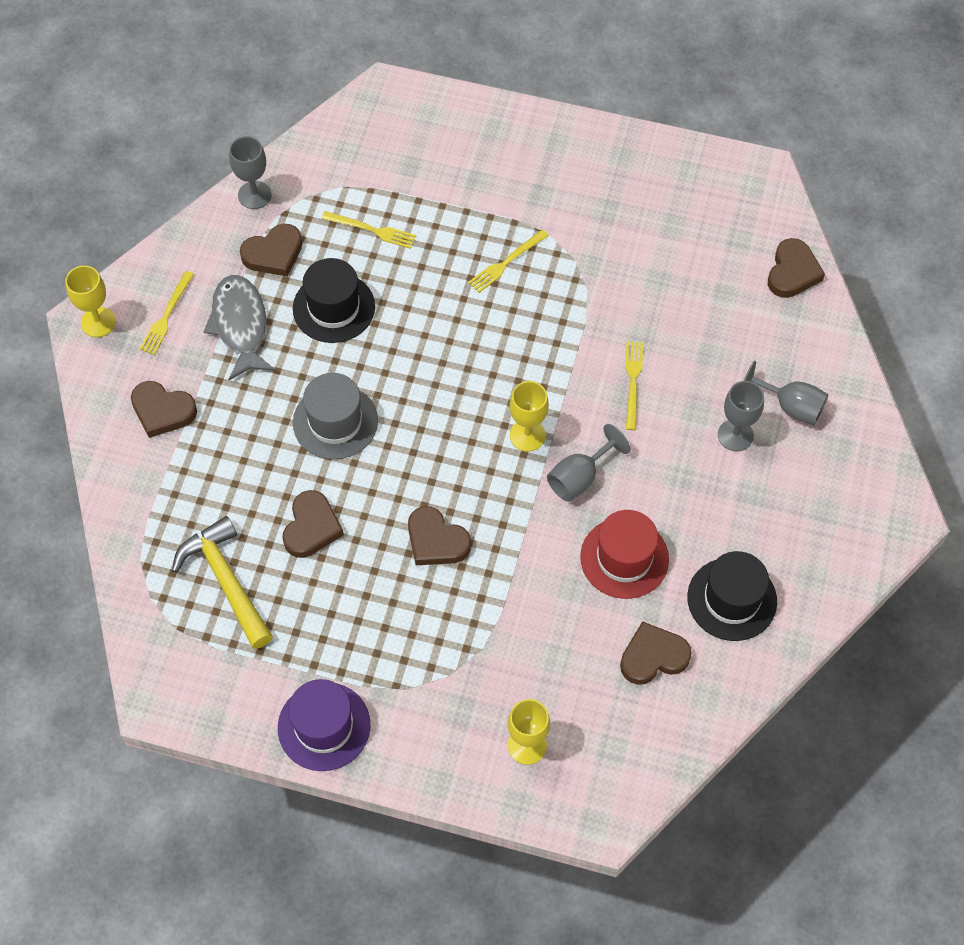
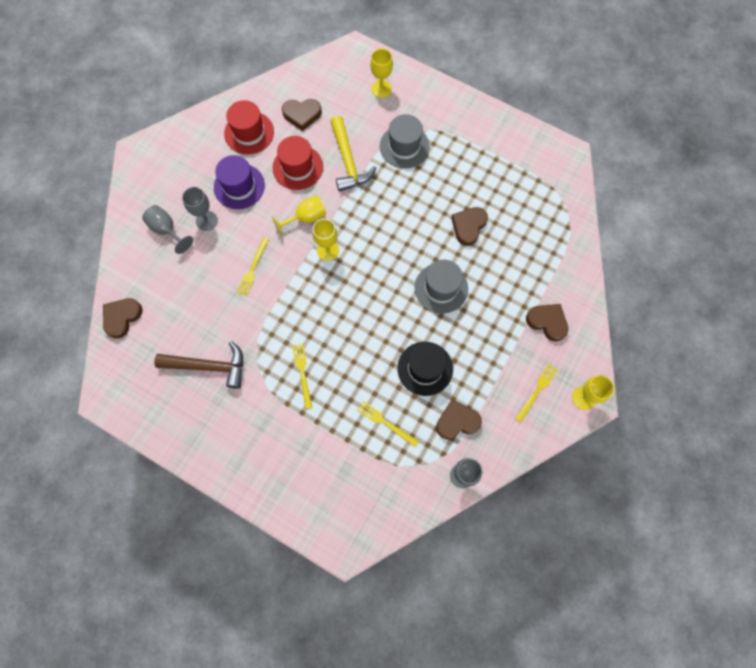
camera: 165 degrees left, 10 degrees up
(226, 581) = (522, 207): yellow hammer -> yellow hammer (348, 161)
(240, 325) = (489, 371): grey fish -> none
(324, 726) = (482, 121): purple hat -> purple hat (239, 186)
(436, 541) = (399, 202): brown heart -> none
(453, 641) = (404, 146): none -> grey hat
(506, 262) = (302, 373): yellow fork -> yellow fork turned 75 degrees counterclockwise
(580, 477) = (306, 218): grey goblet -> yellow goblet
(640, 241) = (208, 366): none -> brown hammer
(732, 599) = (249, 133): black hat -> red hat

